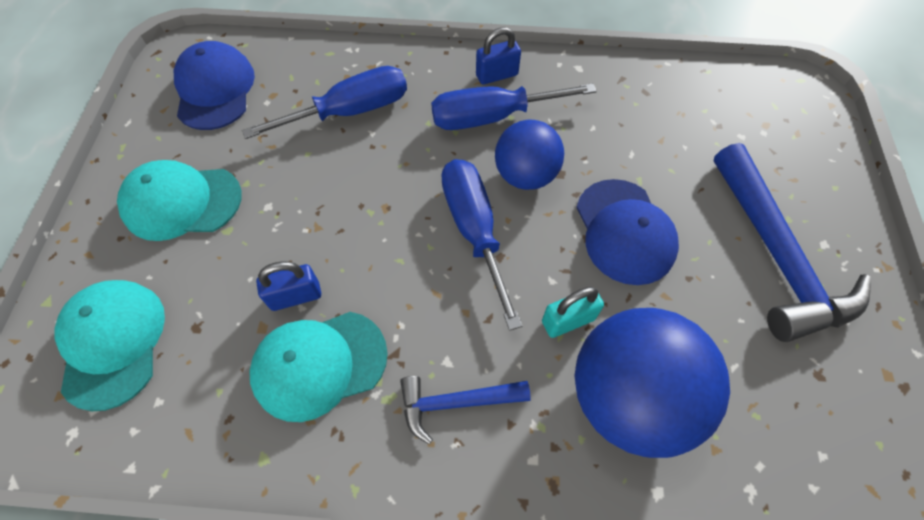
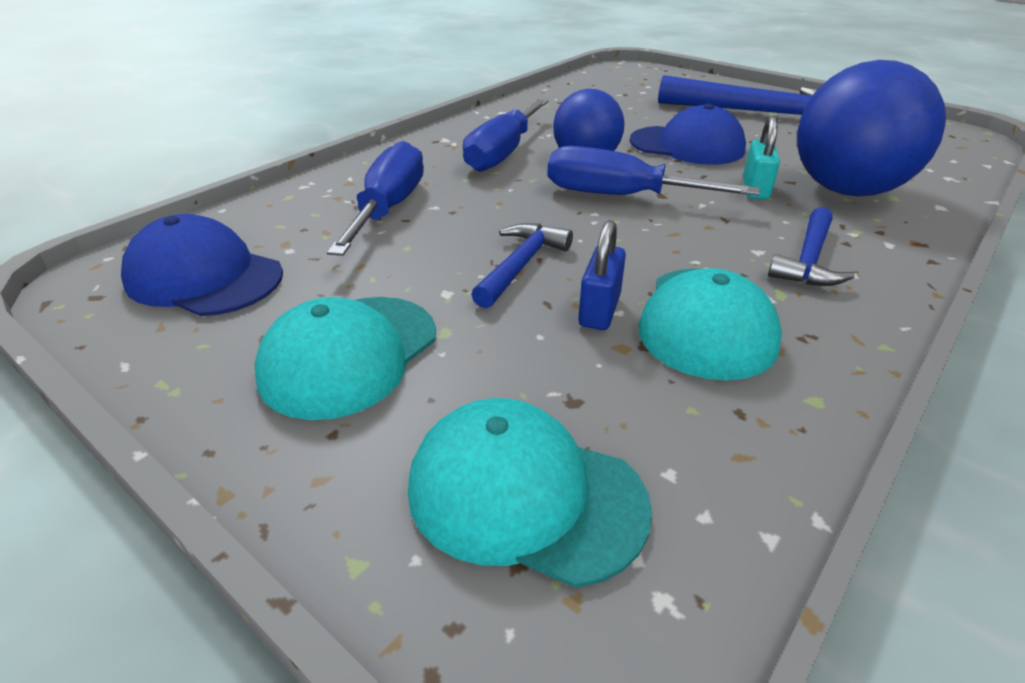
camera: 55 degrees left, 25 degrees down
(324, 225) = (521, 265): none -> blue hammer
(497, 75) = (459, 138): blue padlock -> none

